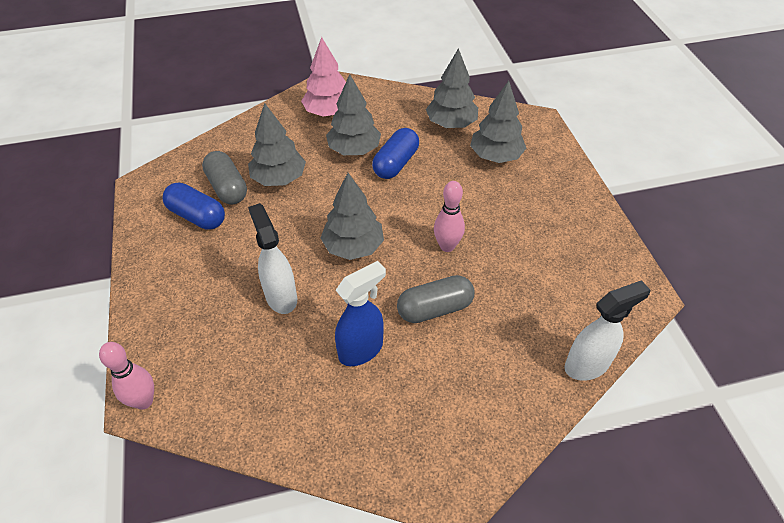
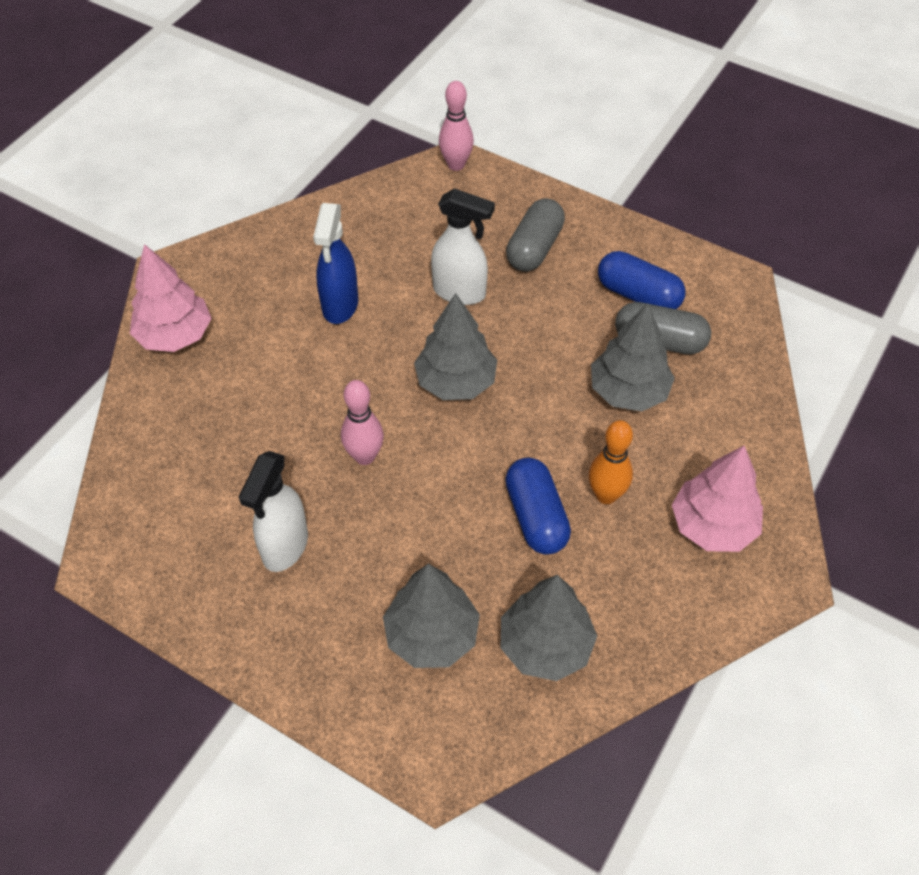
camera: 135 degrees right, 5 degrees up
(197, 216) = (638, 295): blue capsule -> blue capsule turned 45 degrees clockwise
(354, 150) = (606, 495): grey tree -> orange bowling pin
(435, 309) = (312, 384): grey capsule -> grey capsule (534, 248)
(495, 422) = (175, 335): none -> pink tree
(587, 365) = (124, 439): white spray bottle -> white spray bottle (285, 547)

